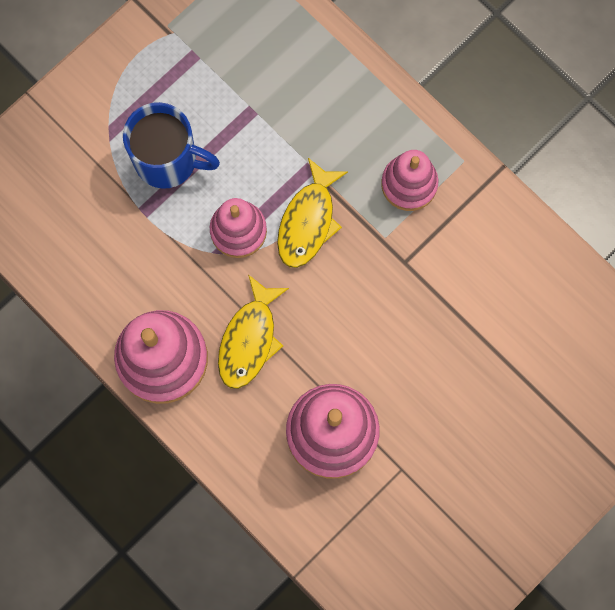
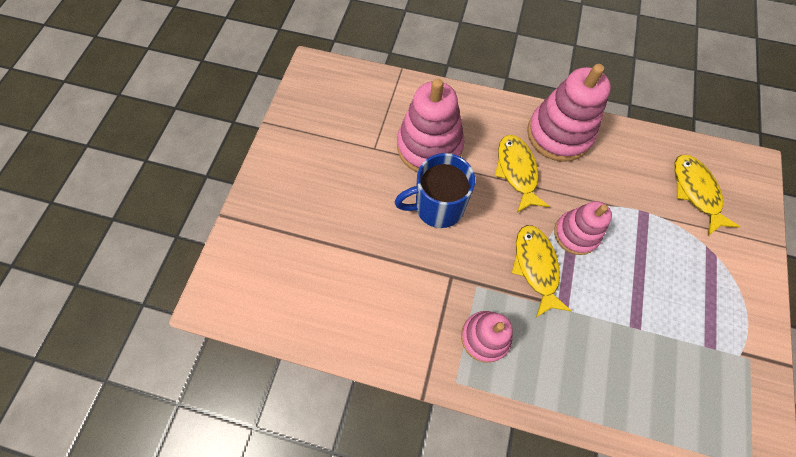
camera: 150 degrees right, 10 degrees down
(66, 200) = (695, 192): none -> yellow fish
(168, 160) = (659, 255): blue mug -> blue mug (437, 207)

